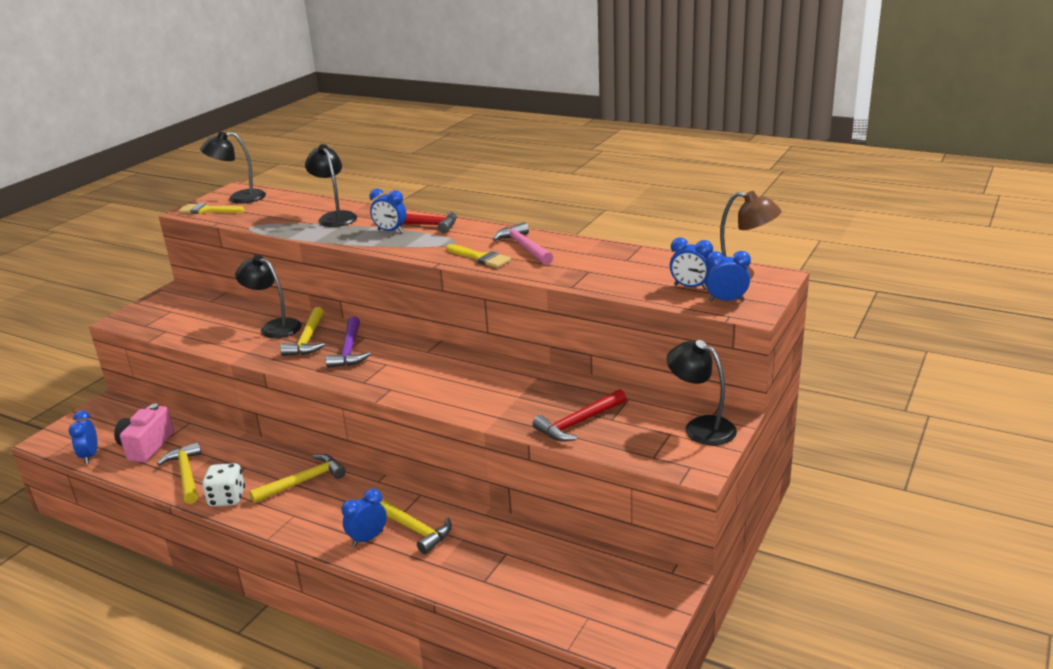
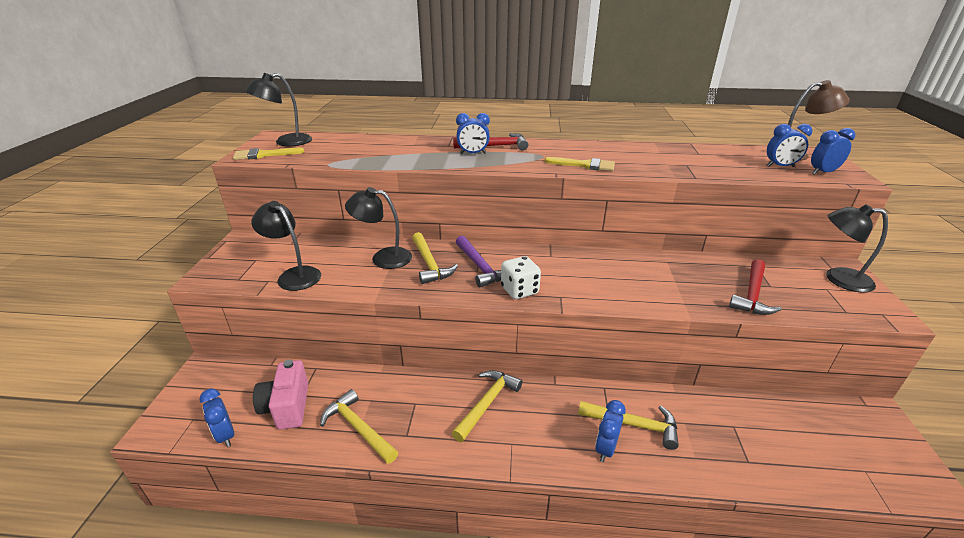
camera: 25 degrees left, 5 degrees up
(227, 498) = (426, 444): white dice -> white dice (519, 290)
(335, 217) = (404, 148): black lamp -> black lamp (294, 275)
(524, 247) = (606, 153): pink hammer -> none

